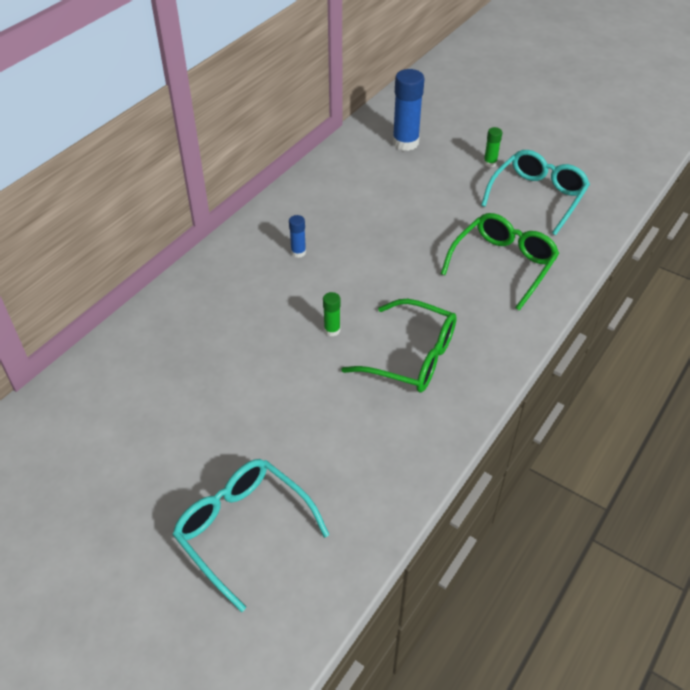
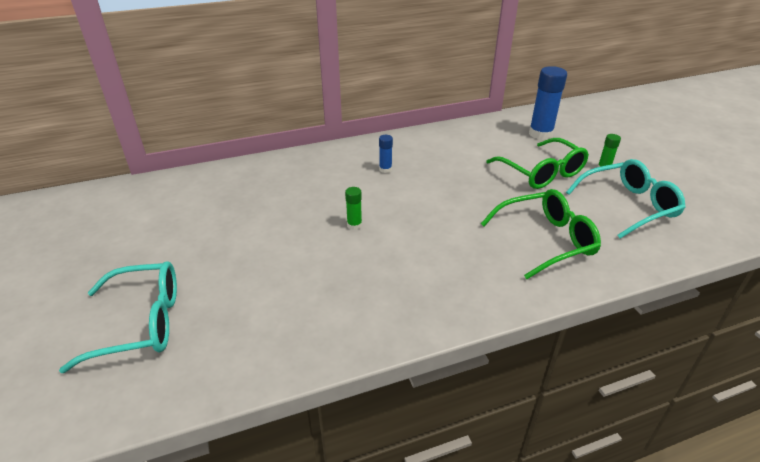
camera: 35 degrees right, 10 degrees down
(243, 530) = (140, 323): turquoise glasses -> turquoise glasses turned 90 degrees clockwise
(411, 357) = (394, 270): green glasses -> green glasses (541, 172)

